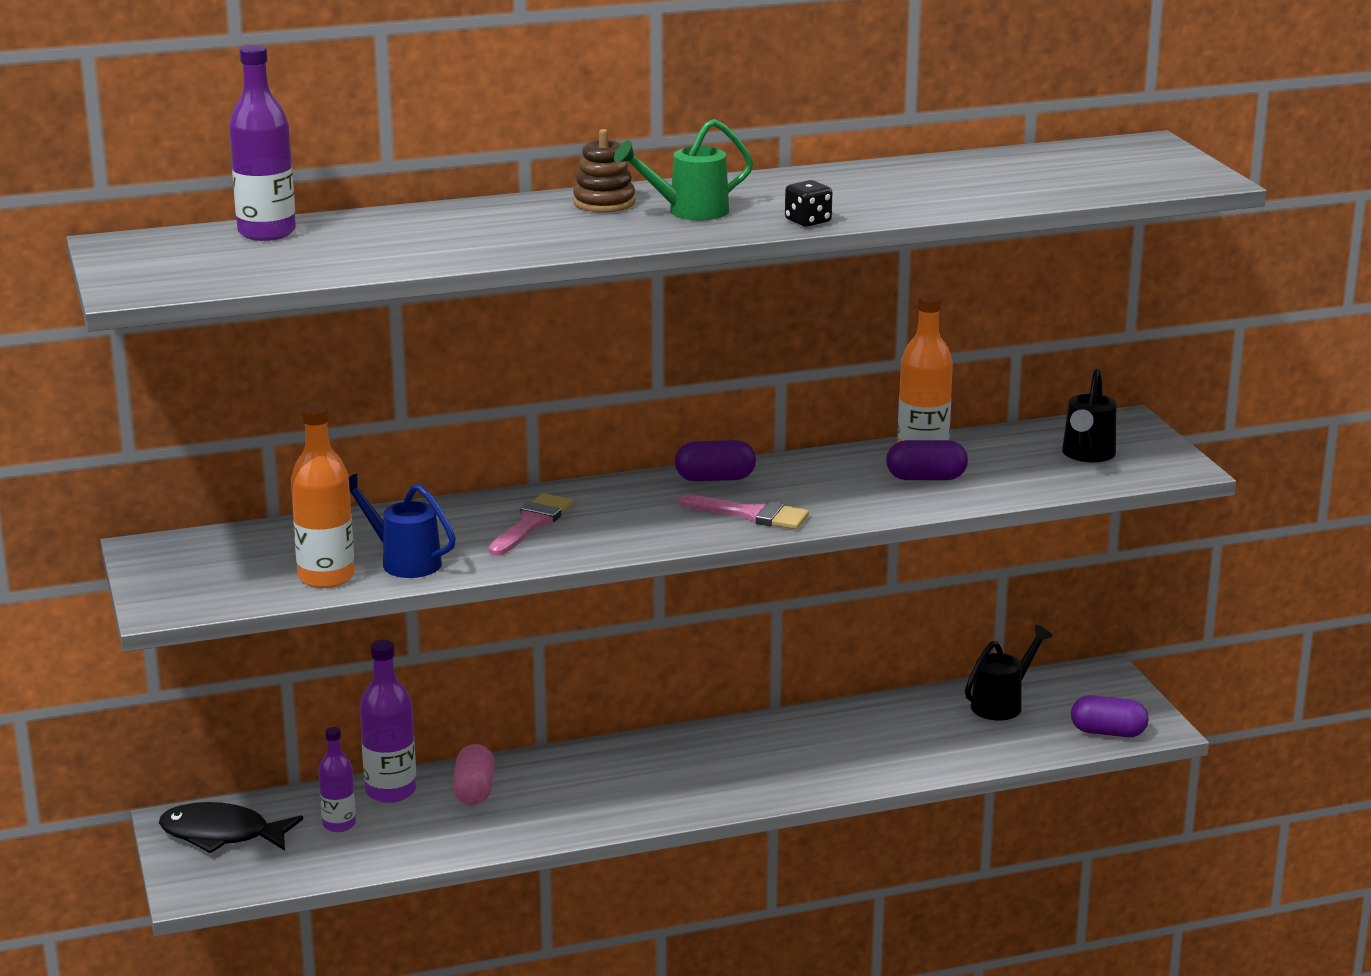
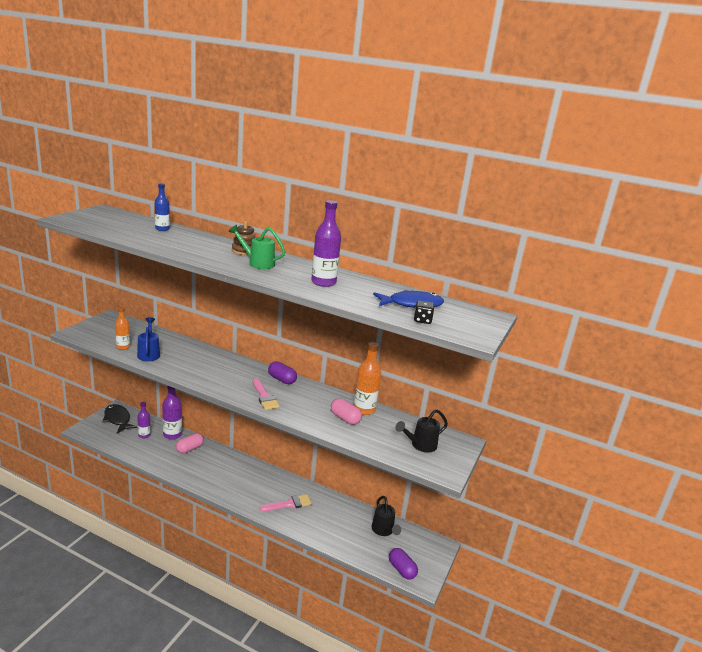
camera: 40 degrees right, 0 degrees up
(267, 232) = (140, 221): purple bottle -> purple bottle (323, 282)
(326, 577) = (123, 347): orange bottle -> orange bottle, size x0.64
(357, 228) = (162, 229): none -> blue bottle
(532, 523) = (203, 362): pink brush -> pink brush (289, 504)
(808, 221) = (281, 282): black dice -> black dice (422, 320)
(926, 478) = (345, 419): purple capsule -> pink capsule
(1003, 703) = (384, 531): black watering can -> black watering can turned 75 degrees clockwise
(1035, 173) = (411, 304): none -> blue fish

